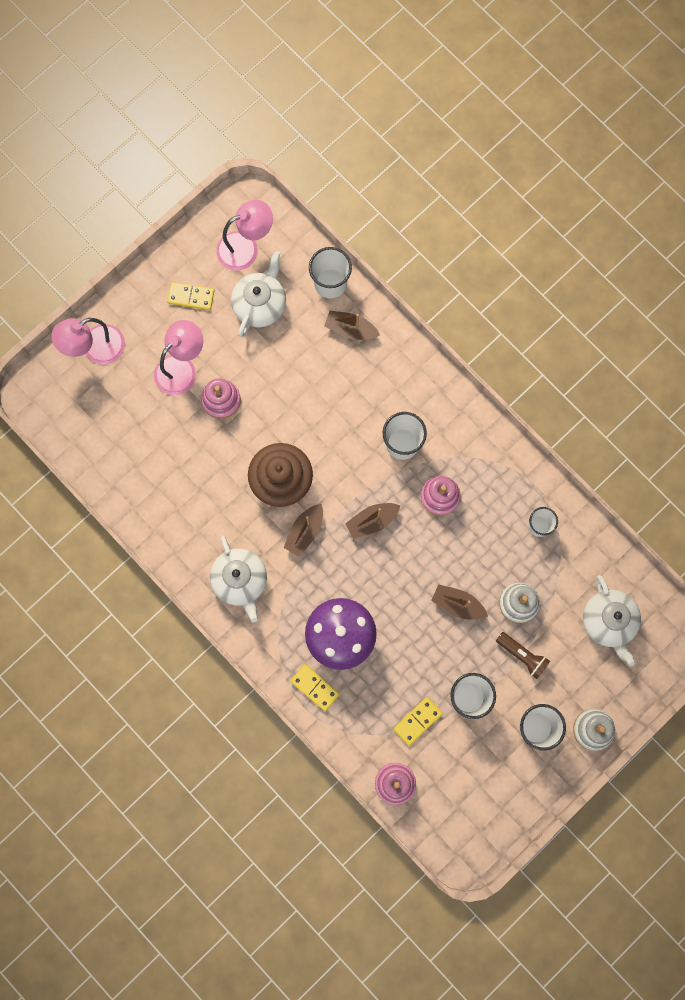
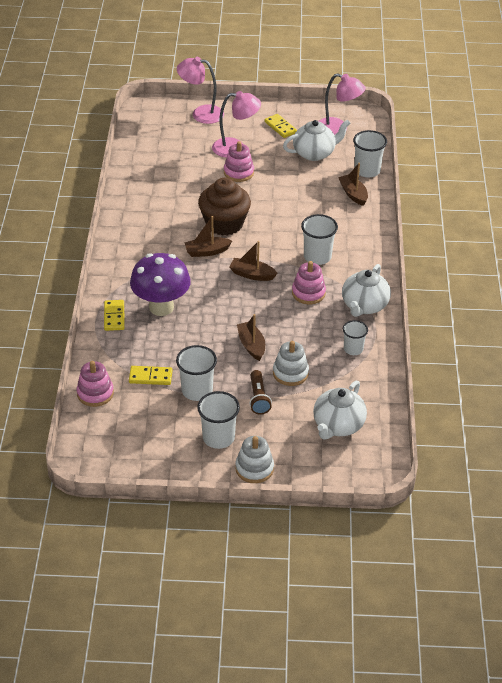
camera: 45 degrees right, 35 degrees down
(240, 581) = (141, 245): white teapot -> white teapot (364, 306)

